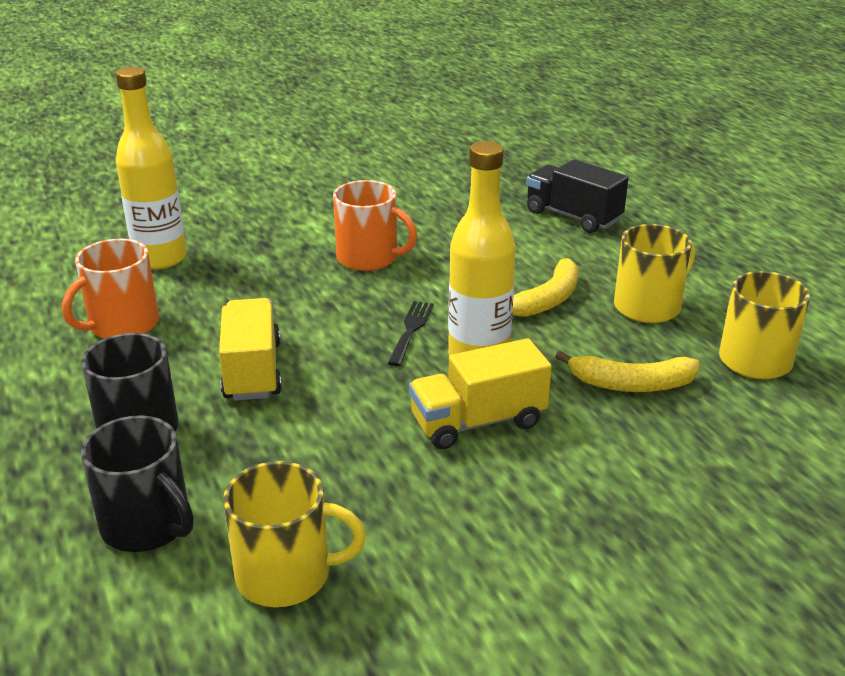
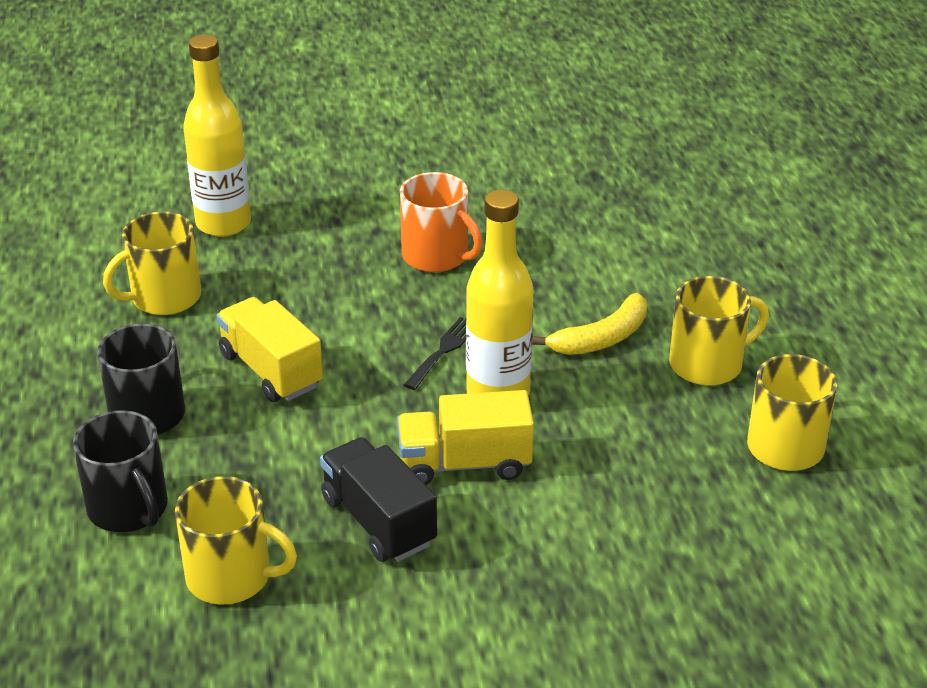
camera: 15 degrees right, 5 degrees up
(122, 325) = (164, 298): orange mug -> yellow mug
(252, 371) = (271, 370): yellow truck -> yellow truck turned 45 degrees counterclockwise
(573, 216) = (686, 235): black truck -> black truck (378, 521)
(632, 384) = (639, 451): yellow banana -> none

